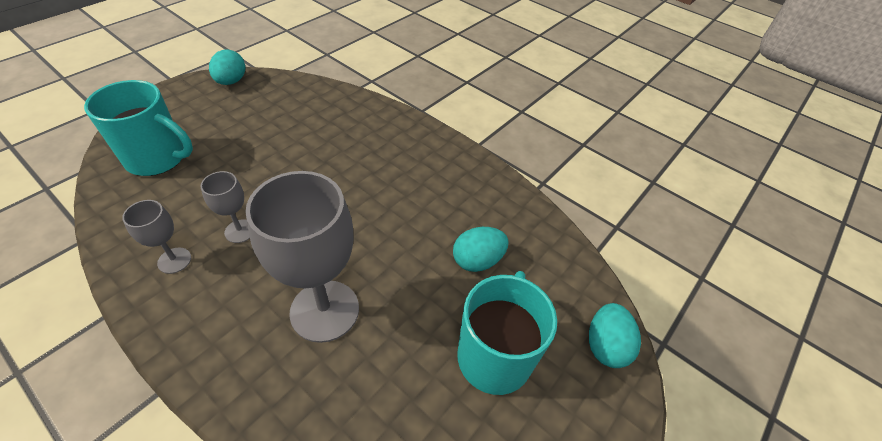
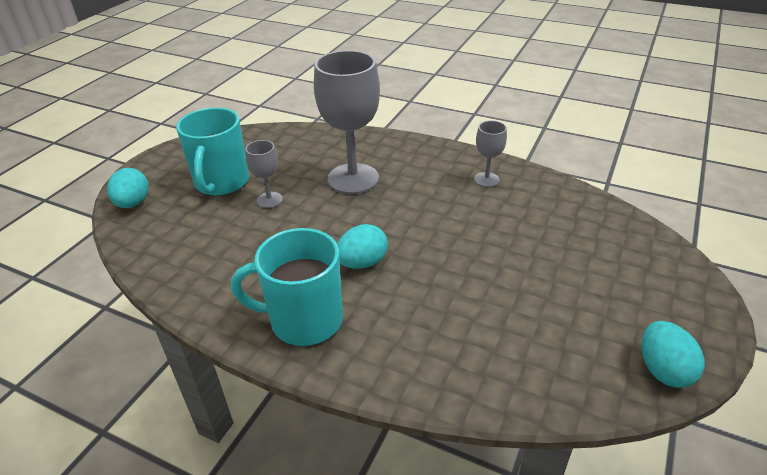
camera: 170 degrees right, 10 degrees down
(157, 158) = (602, 242): turquoise mug -> turquoise mug (304, 320)
(240, 231) = (457, 206): grey goblet -> grey goblet (269, 200)
(477, 260) = (236, 232): turquoise egg -> turquoise egg (362, 263)

